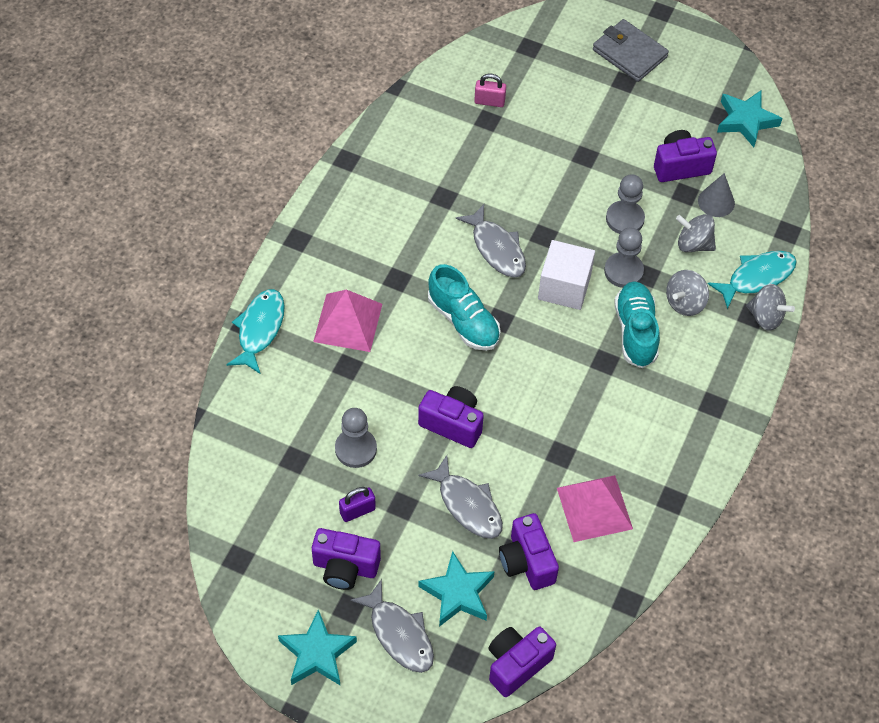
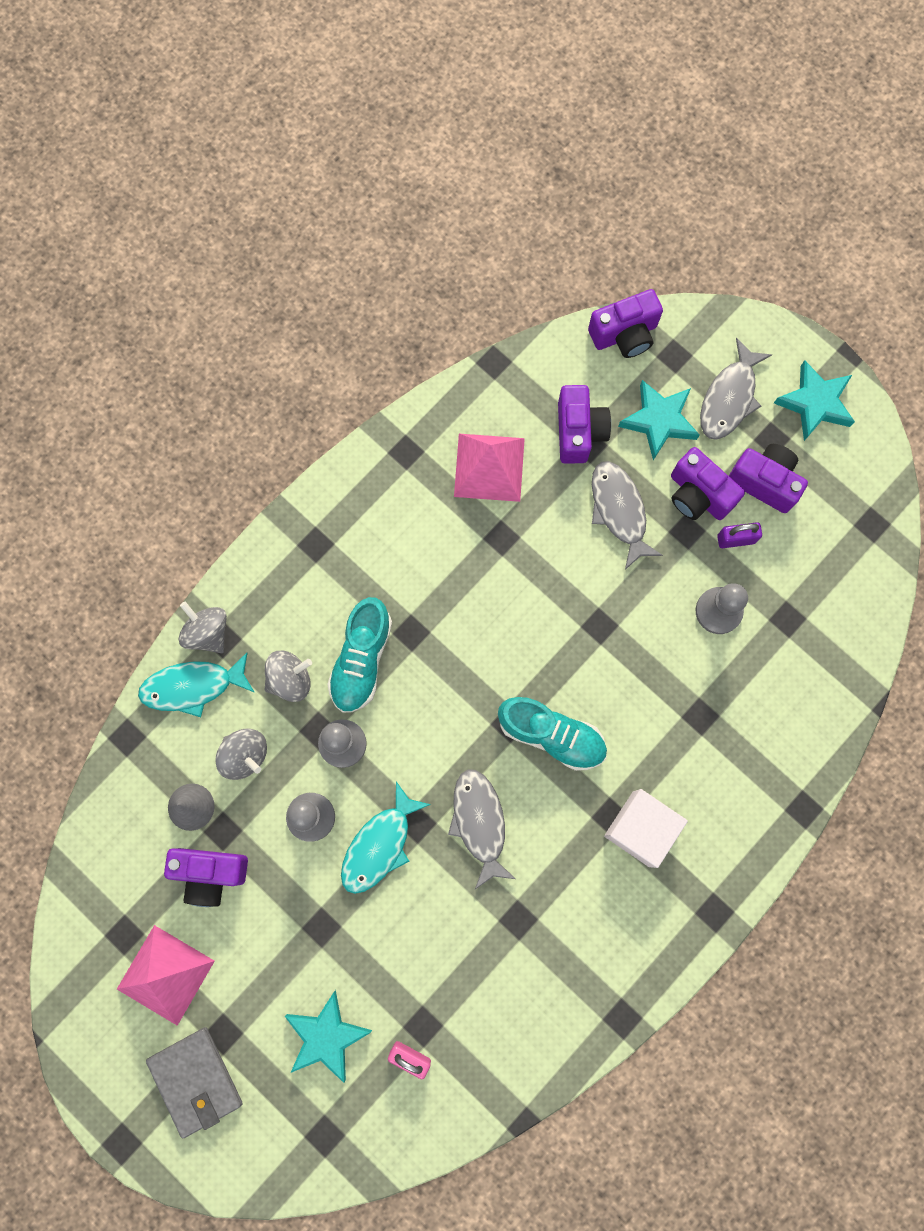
camera: 160 degrees left, 20 degrees up
(259, 329) = (789, 797): turquoise fish -> turquoise fish (380, 845)
(348, 322) = (685, 774): pink pyramid -> pink pyramid (165, 975)
(399, 634) = (729, 398): grey fish -> grey fish turned 135 degrees counterclockwise
(452, 423) = (605, 609): purple camera -> purple camera (698, 495)
(463, 321) = (551, 735): turquoise shoe -> turquoise shoe turned 135 degrees clockwise
(564, 287) = (419, 744): white cube -> white cube (641, 829)
(746, 121) = (97, 918): turquoise star -> turquoise star (326, 1036)

